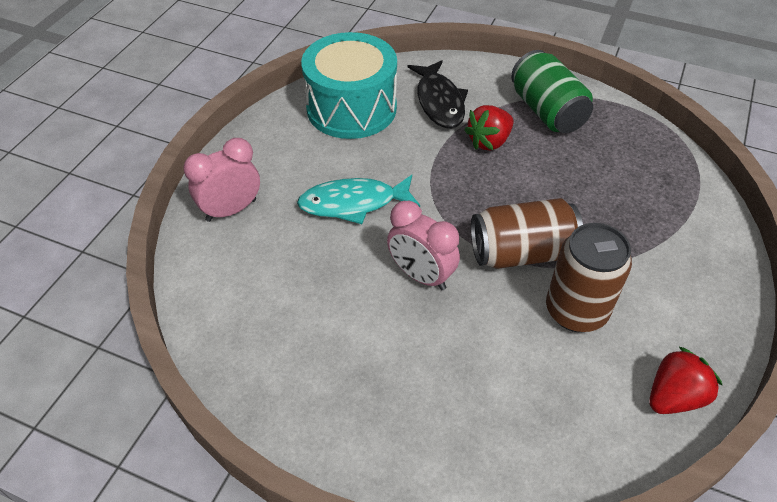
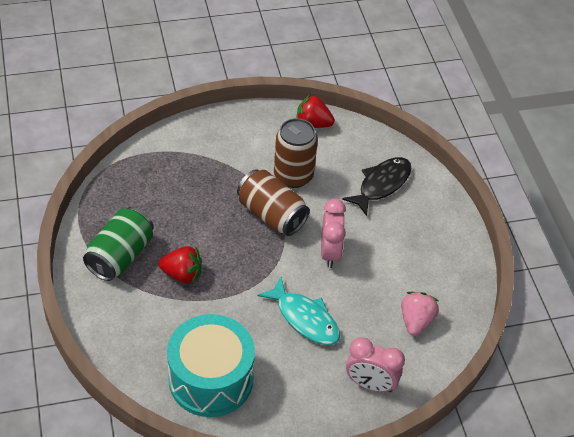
camera: 130 degrees left, 0 degrees up
(257, 297) = (416, 321): none -> pink strawberry
(439, 102) = (158, 326): black fish -> black fish (381, 184)

